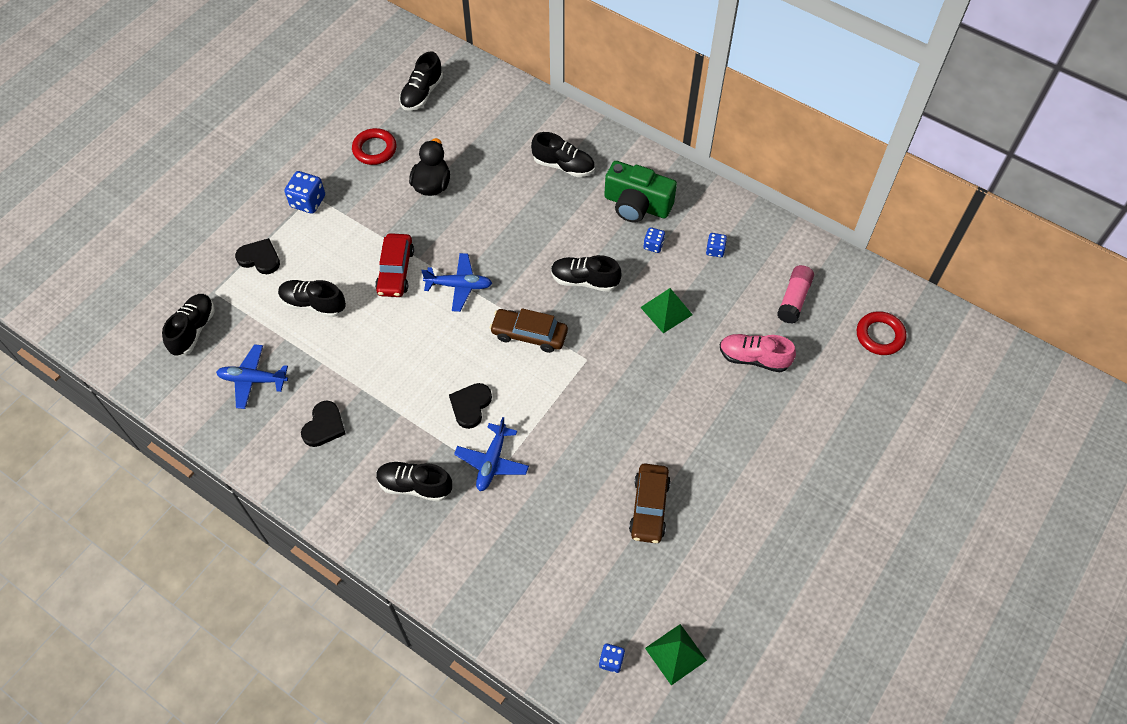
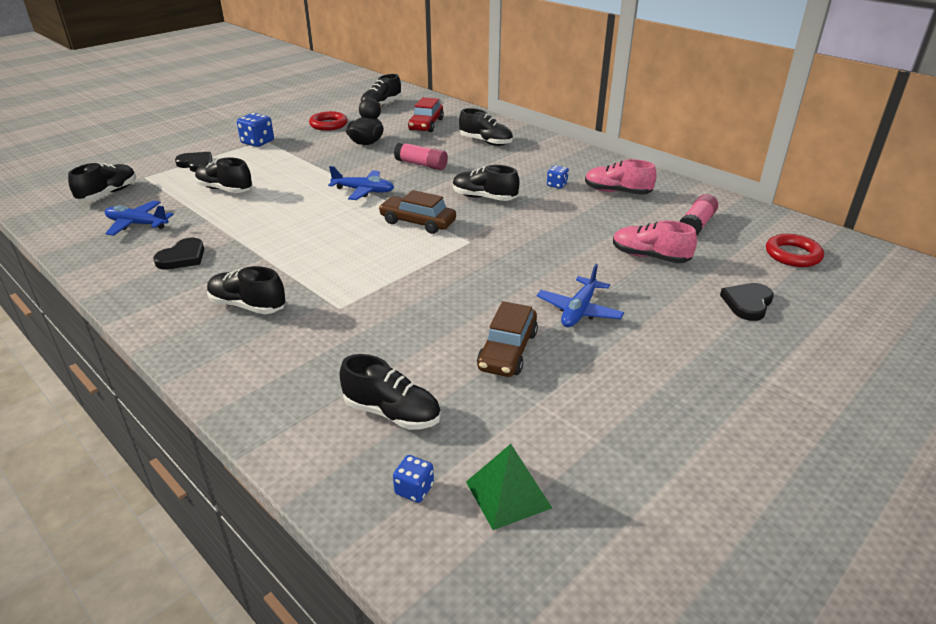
camera: 10 degrees right, 25 degrees down
(395, 271) = (310, 179): red car -> red car (426, 124)
(470, 406) = (337, 259): black heart -> black heart (747, 303)
(492, 462) = (340, 298): blue plane -> blue plane (579, 310)
(505, 224) = (421, 164): none -> pink glue stick
(576, 592) = (392, 413): none -> black shoe
(636, 205) = (546, 164): green camera -> none
(666, 311) = (561, 220): green pyramid -> none
(715, 250) = (617, 192): blue dice -> pink shoe

